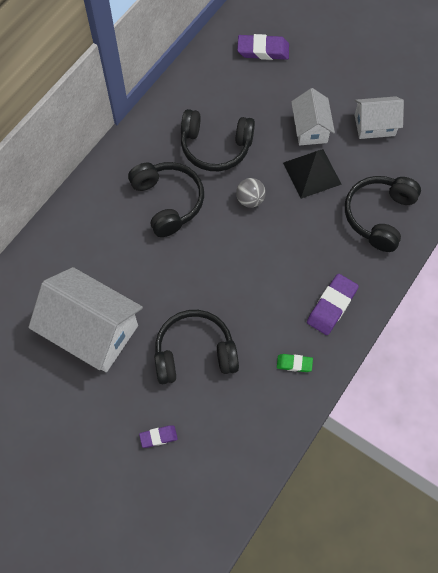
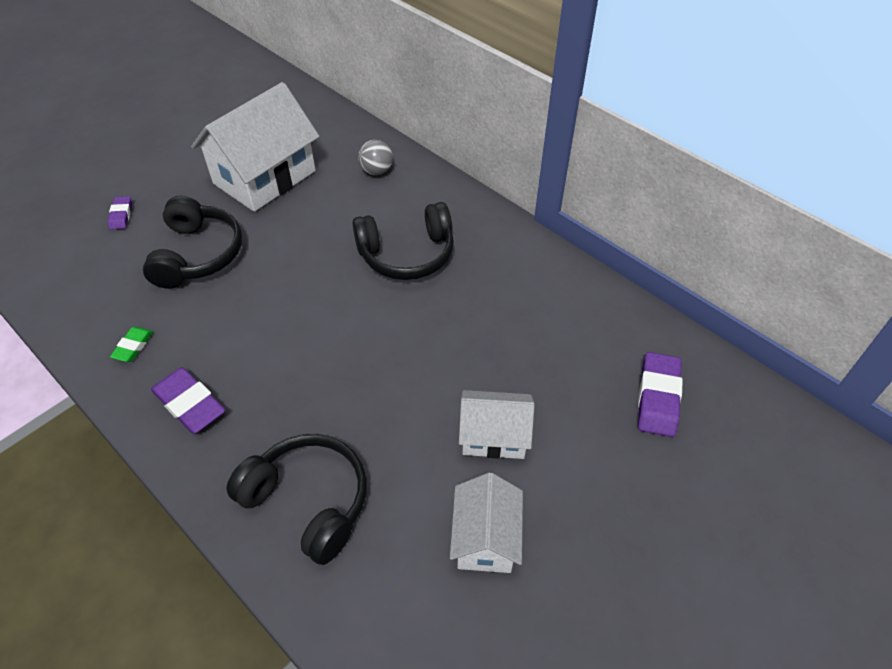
camera: 100 degrees right, 15 degrees down
(215, 147) = (481, 312): black headphones -> none
(250, 200) = (386, 338): grey ball -> grey ball (376, 171)
(312, 173) = (411, 422): black pyramid -> none

